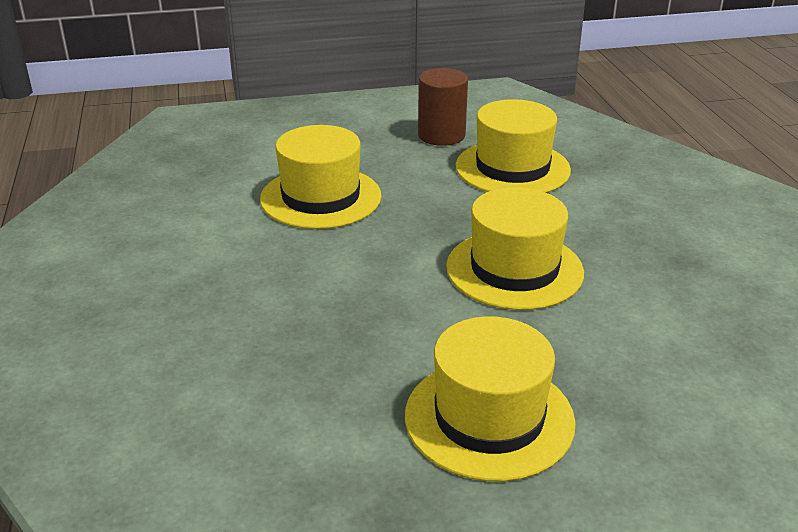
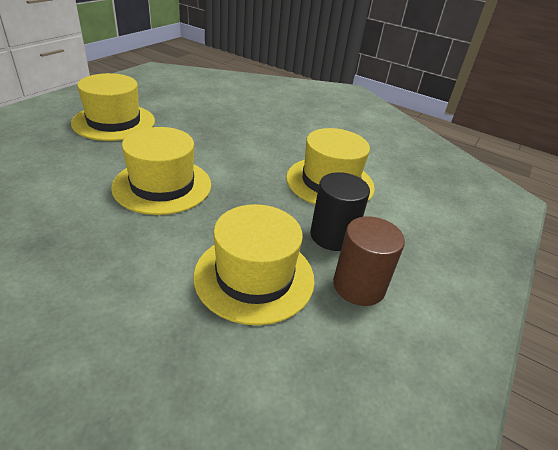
camera: 130 degrees right, 5 degrees up
(405, 163) = (333, 236): none -> black cylinder

